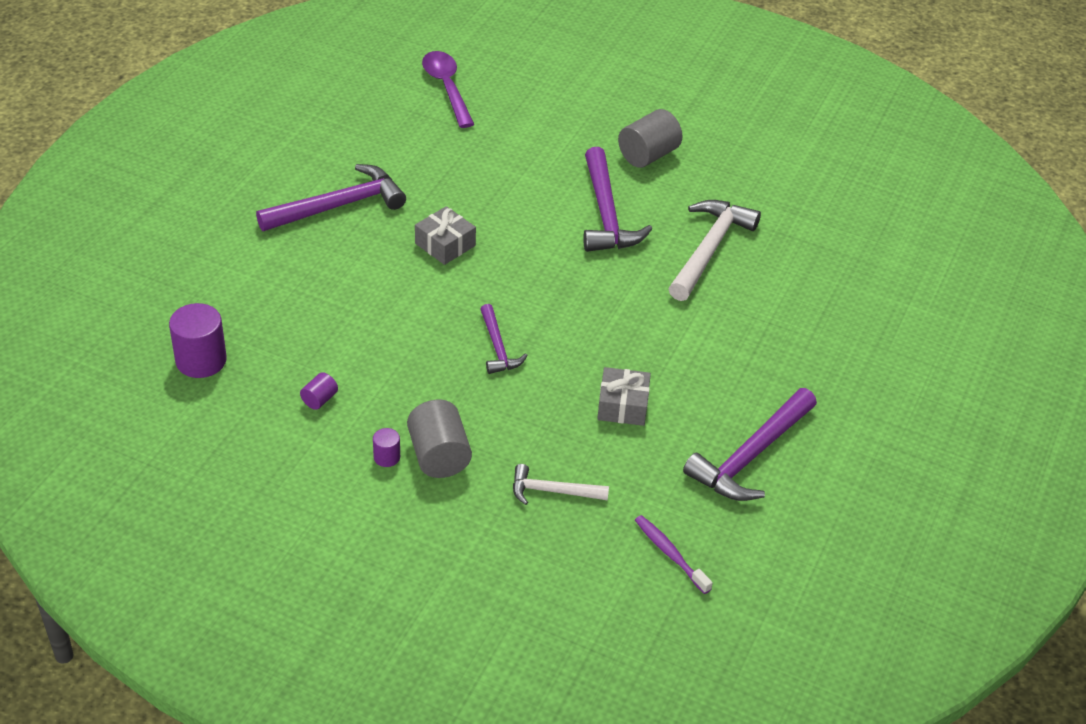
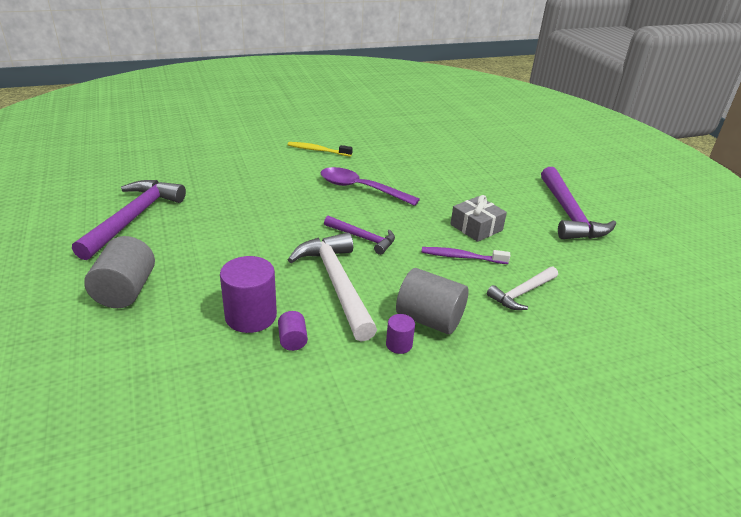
camera: 45 degrees left, 10 degrees down
(201, 360) = (147, 377): purple cylinder -> purple cylinder (251, 316)
(445, 244) = (244, 204): grey gift -> none
(447, 88) = (129, 134): purple spoon -> purple spoon (361, 189)
(606, 214) = (317, 150): purple hammer -> yellow toothbrush
(648, 155) = (298, 120): grey cylinder -> grey cylinder (125, 291)
(670, 554) = (627, 283): purple toothbrush -> purple toothbrush (461, 257)
(709, 249) = (393, 142): white hammer -> white hammer (336, 284)

